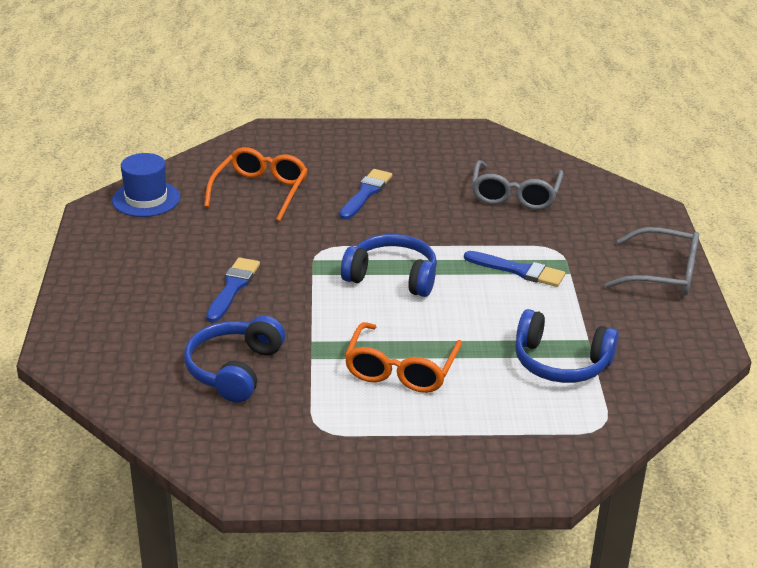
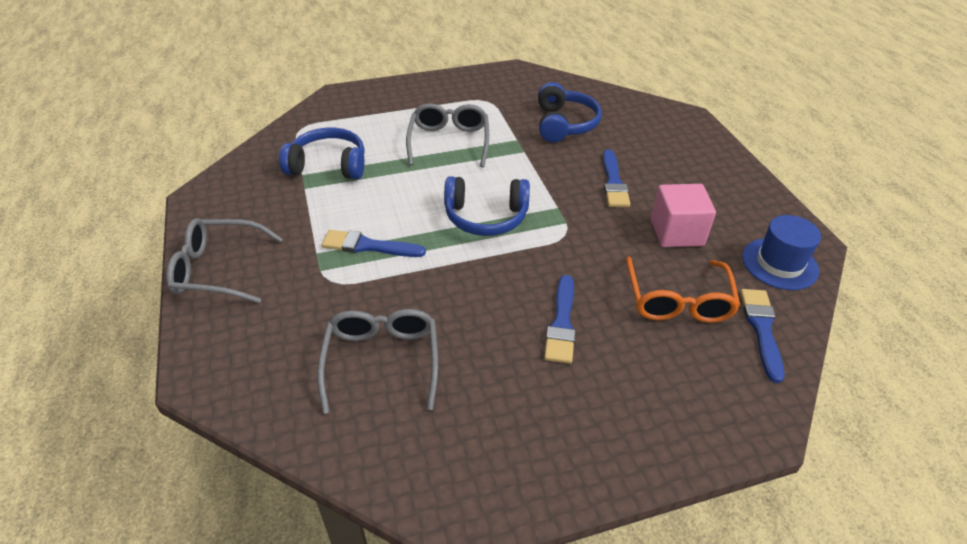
camera: 165 degrees right, 10 degrees up
(212, 167) = (761, 329): none -> blue brush
(212, 234) = (677, 232): none -> pink cube
(401, 370) = (449, 141): orange glasses -> grey glasses

